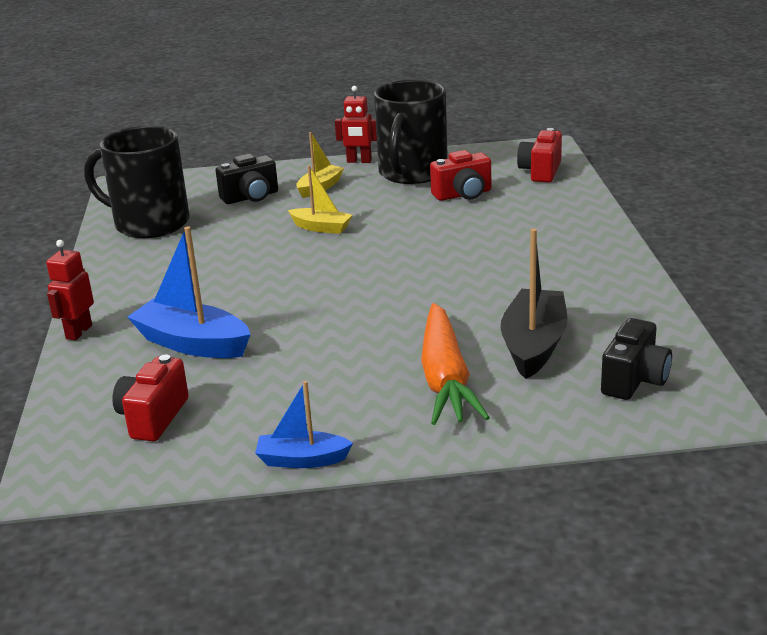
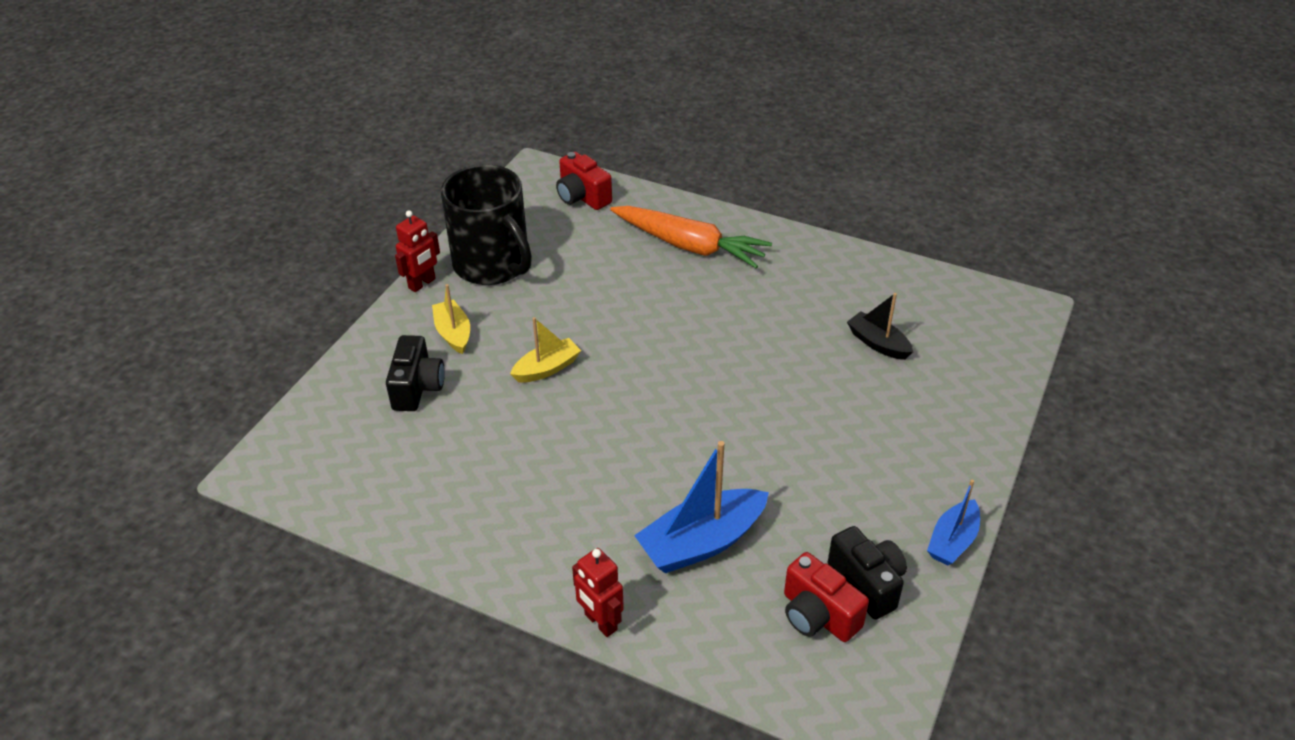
camera: 60 degrees left, 15 degrees up
(149, 223) = (392, 486): black mug -> none
(445, 378) = (890, 411): orange carrot -> orange carrot (689, 246)
(463, 194) = (577, 257): red camera -> none
(534, 345) = (878, 343): black boat -> black boat, size x0.60
(634, 380) = (965, 321): black camera -> black camera (867, 583)

